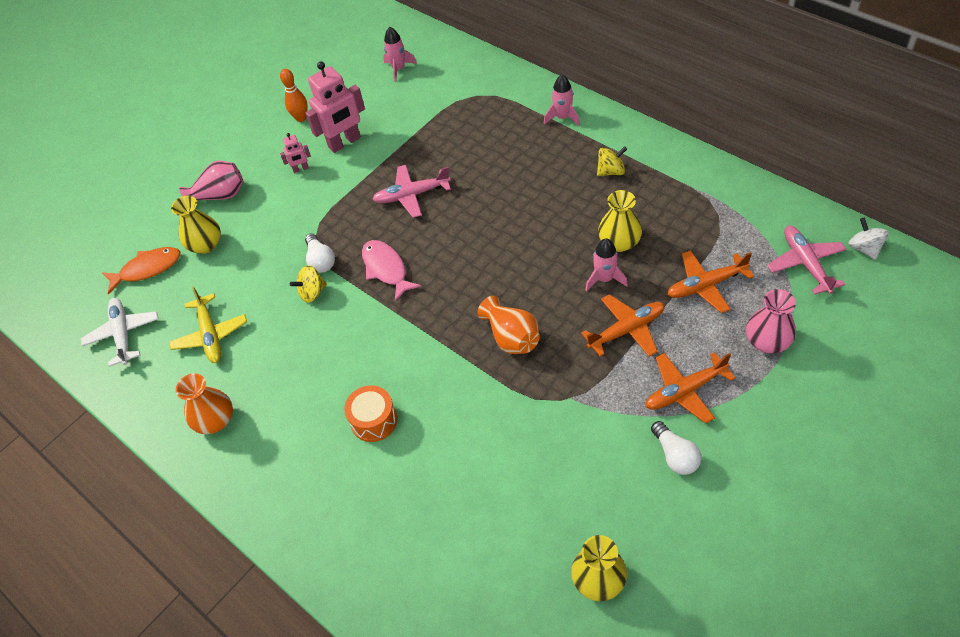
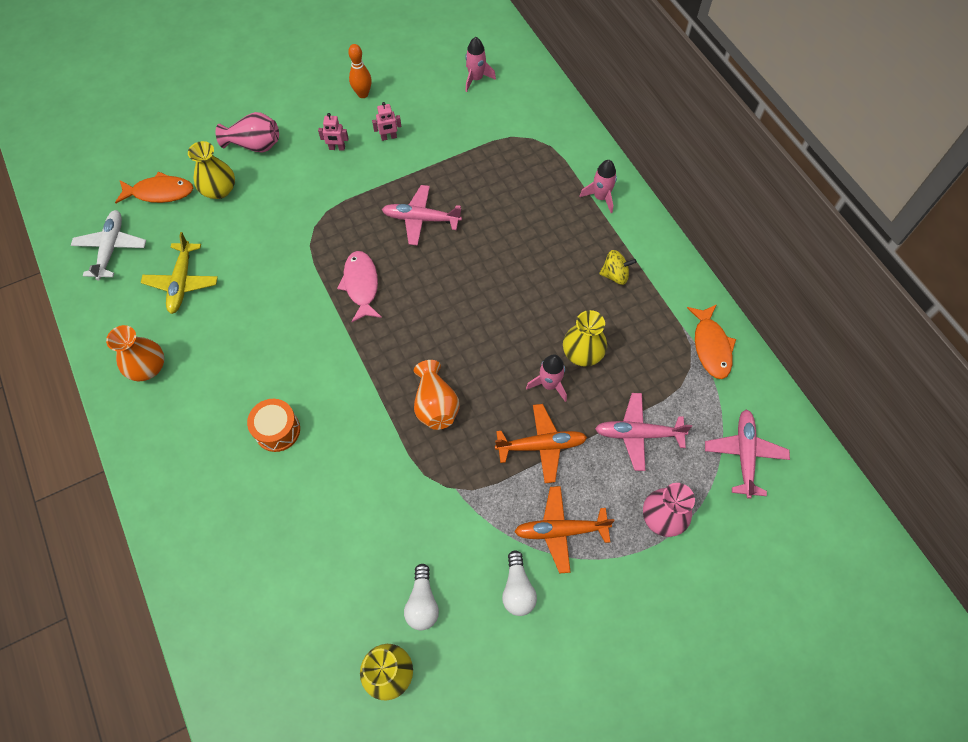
camera: 15 degrees right, 10 degrees up
(312, 292) = (286, 280): yellow spinning top -> none
(321, 260) = (309, 251): white light bulb -> white light bulb (422, 603)
(344, 143) = (389, 137): pink robot -> pink robot, size x0.47
(706, 285) = (638, 434): orange plane -> pink plane
(726, 193) = (711, 346): none -> orange fish
(864, 248) = (810, 464): white spinning top -> none

